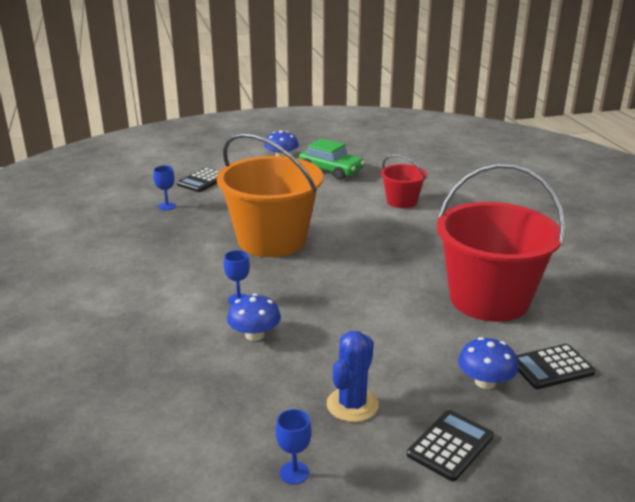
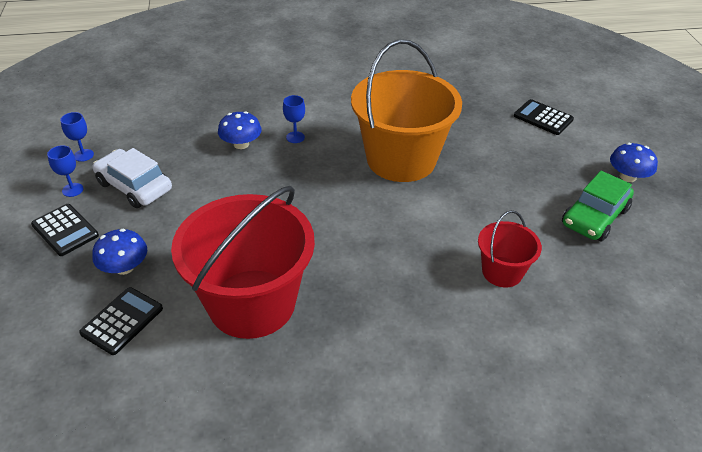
camera: 95 degrees right, 15 degrees up
(167, 206) = (477, 98): blue goblet -> blue goblet (72, 190)
(352, 405) = (134, 186): blue cactus -> white car
(551, 367) = (122, 321): black calculator -> black calculator turned 45 degrees clockwise

